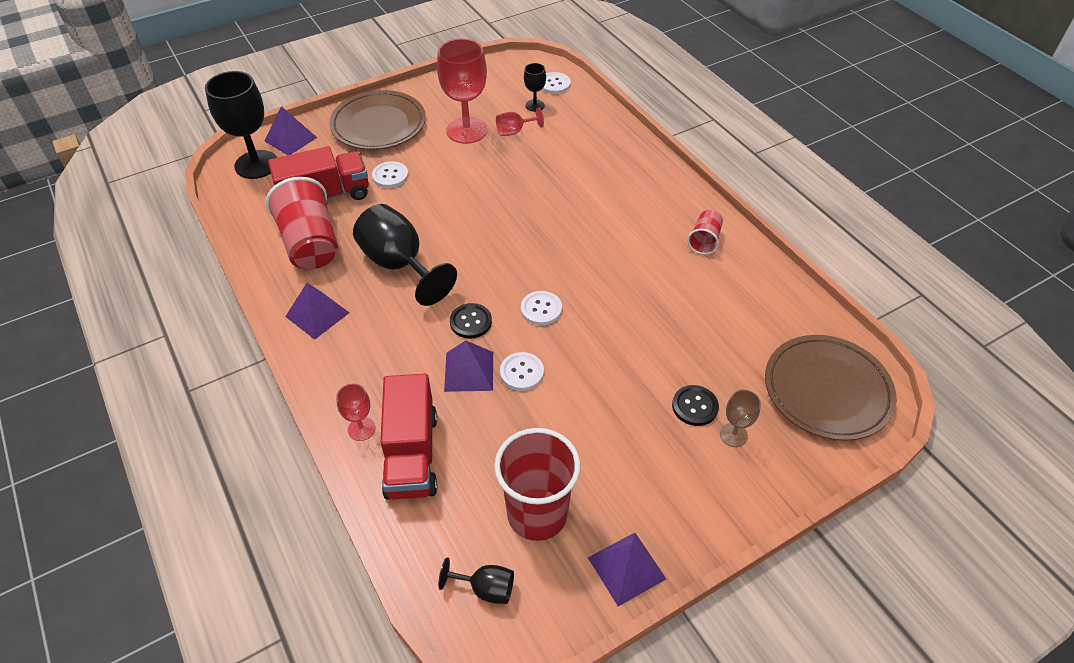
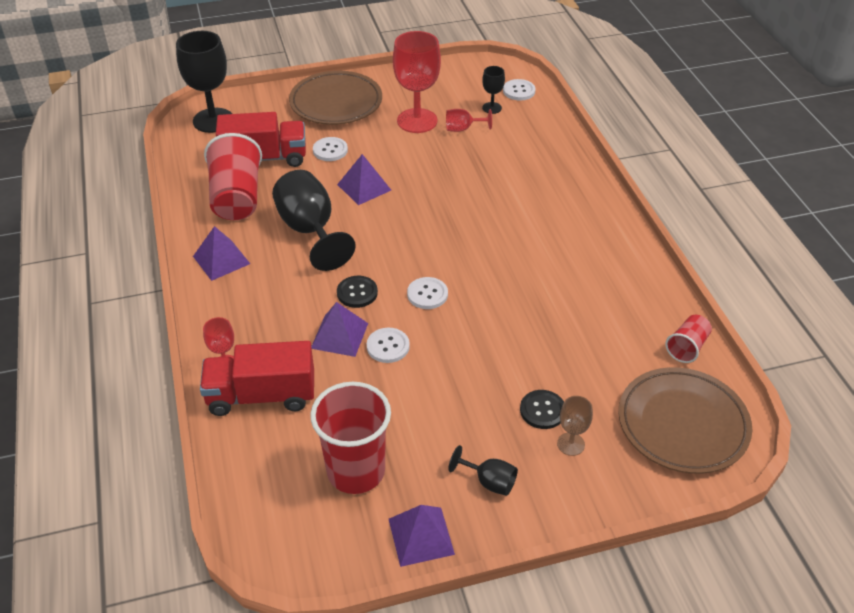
camera: 15 degrees right, 5 degrees down
(290, 139) = (251, 103): purple pyramid -> purple pyramid (364, 187)
(411, 454) = (261, 395): red truck -> red truck turned 75 degrees clockwise
(485, 588) = (286, 522): black goblet -> black goblet (489, 481)
(704, 240) = (613, 262): red cup -> red cup (687, 347)

